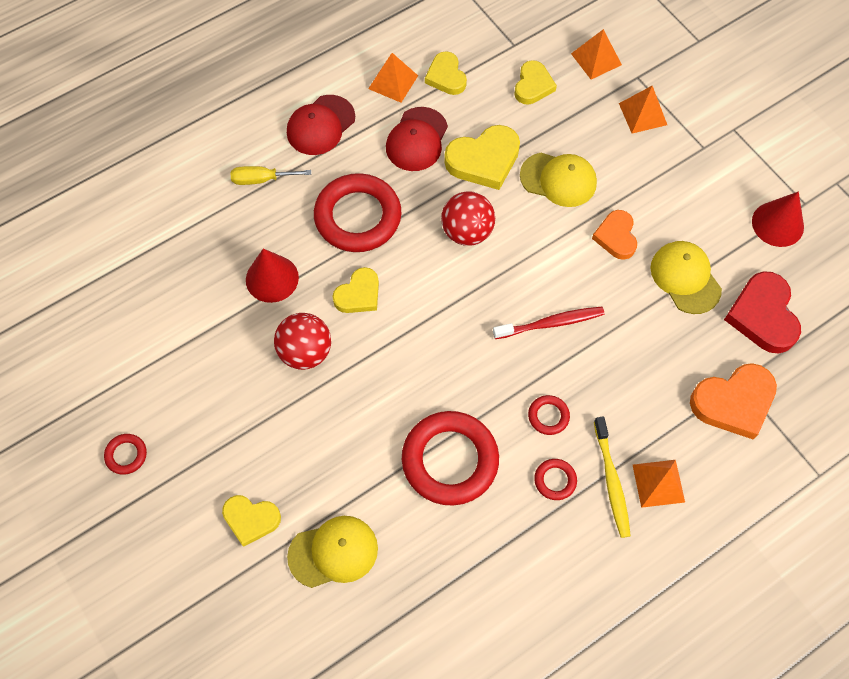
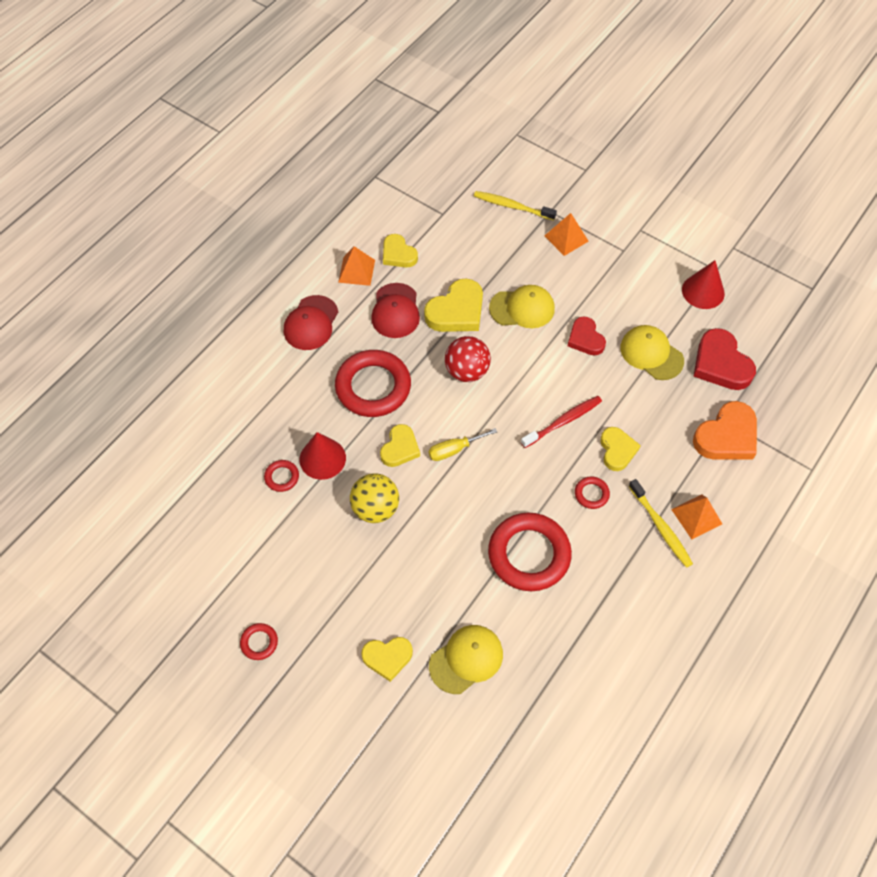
camera: 20 degrees left, 5 degrees down
(261, 179) = (279, 381): yellow screwdriver -> yellow screwdriver (454, 450)
(305, 352) = (375, 508): red ball -> yellow ball
(533, 85) = (471, 241): yellow heart -> yellow heart (617, 450)
(555, 480) = (617, 541): red ring -> red ring (282, 477)
(596, 59) = (512, 206): orange pyramid -> yellow toothbrush
(616, 237) = (585, 339): orange heart -> red heart

